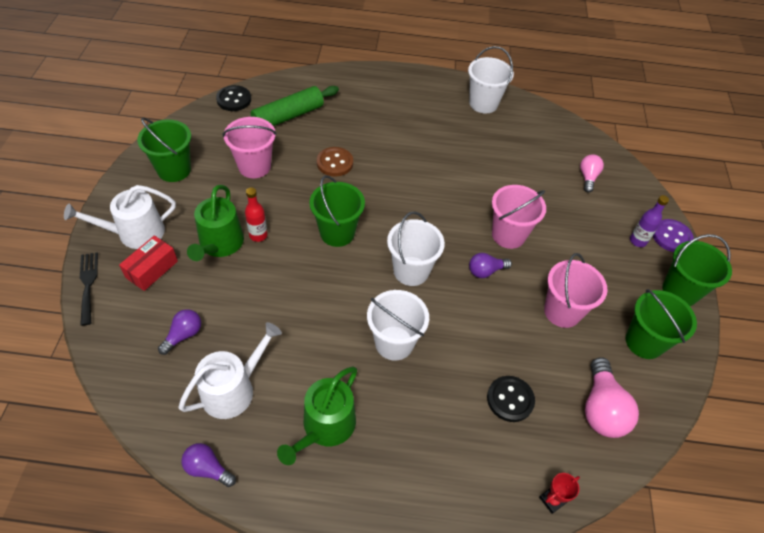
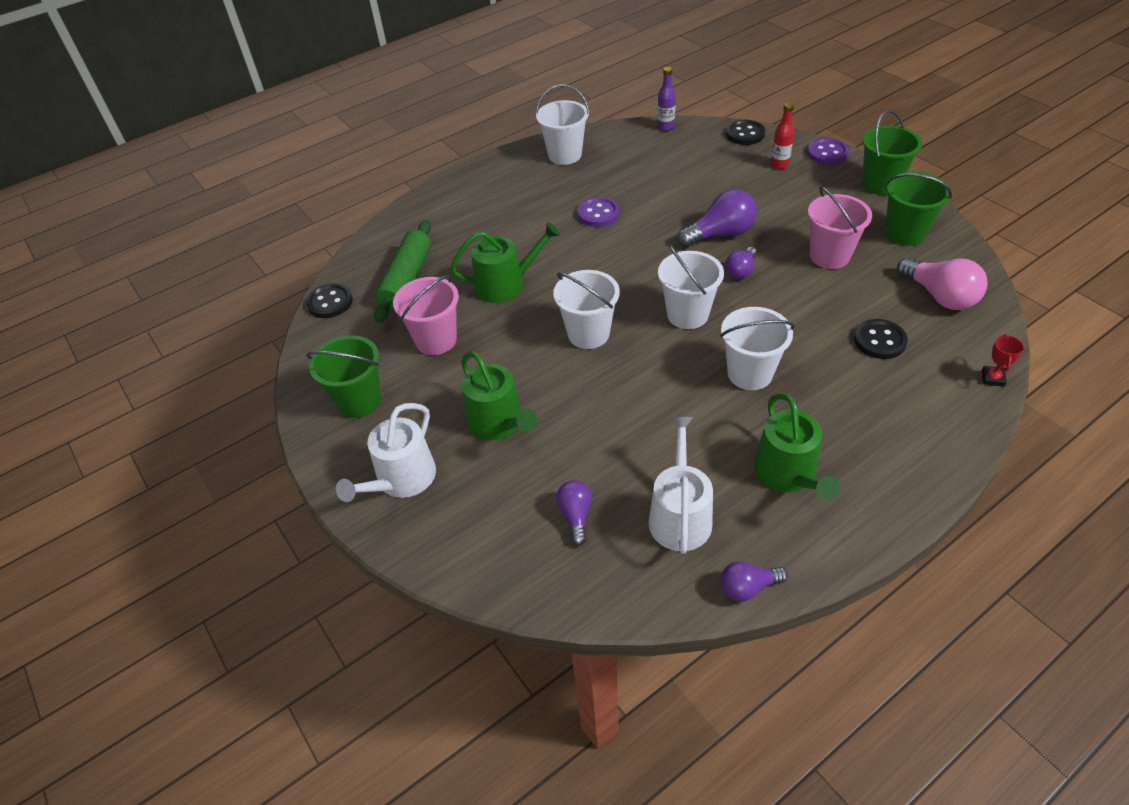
camera: 35 degrees left, 5 degrees down
(88, 284) = (420, 557): black fork -> none
(152, 269) = (465, 493): red box -> none
(258, 235) = (523, 388): red bottle -> red bottle (779, 165)
(335, 163) = (506, 284): brown button -> green watering can
(337, 233) = (588, 334): green bucket -> white bucket
(449, 159) = (598, 214): none -> purple button
(508, 235) = (720, 234): pink bucket -> purple light bulb
(588, 177) = (718, 154): pink light bulb -> none
(628, 177) = (745, 134): none -> black button
(638, 241) = (810, 172): purple bottle -> purple bottle (665, 127)

